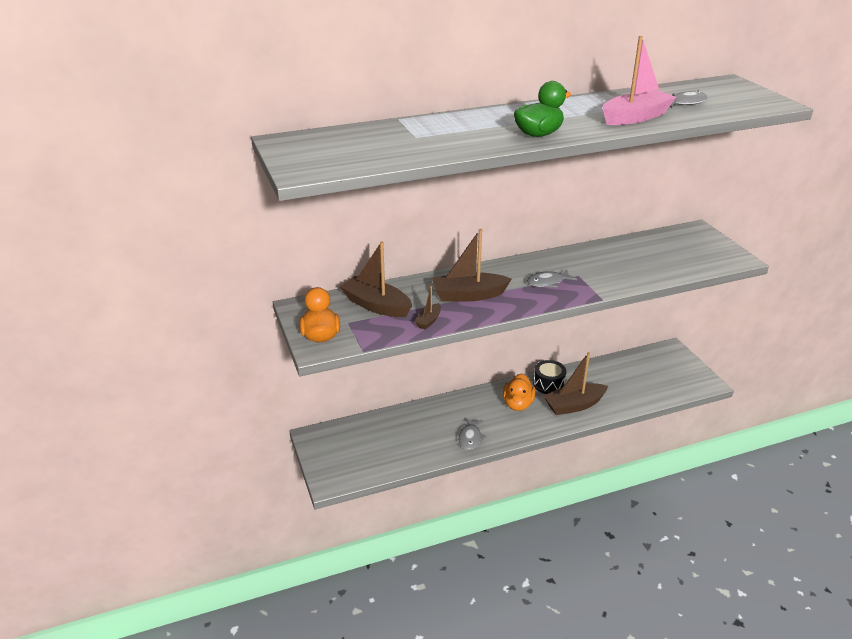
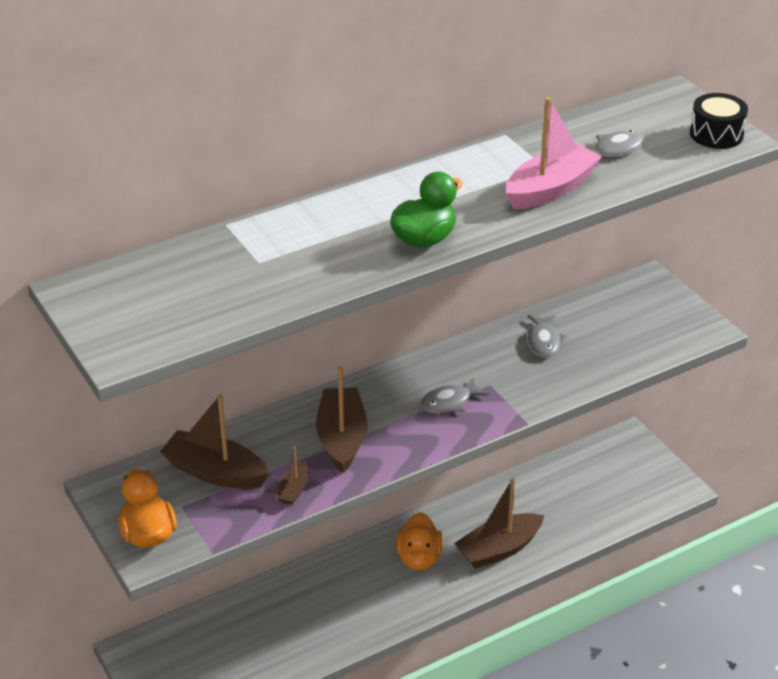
camera: 10 degrees left, 5 degrees up
(468, 295) = (342, 438): brown boat -> brown boat turned 105 degrees clockwise
(470, 437) = (358, 621): grey fish -> grey fish (544, 341)
(548, 384) = (459, 519): black drum -> black drum (716, 134)

